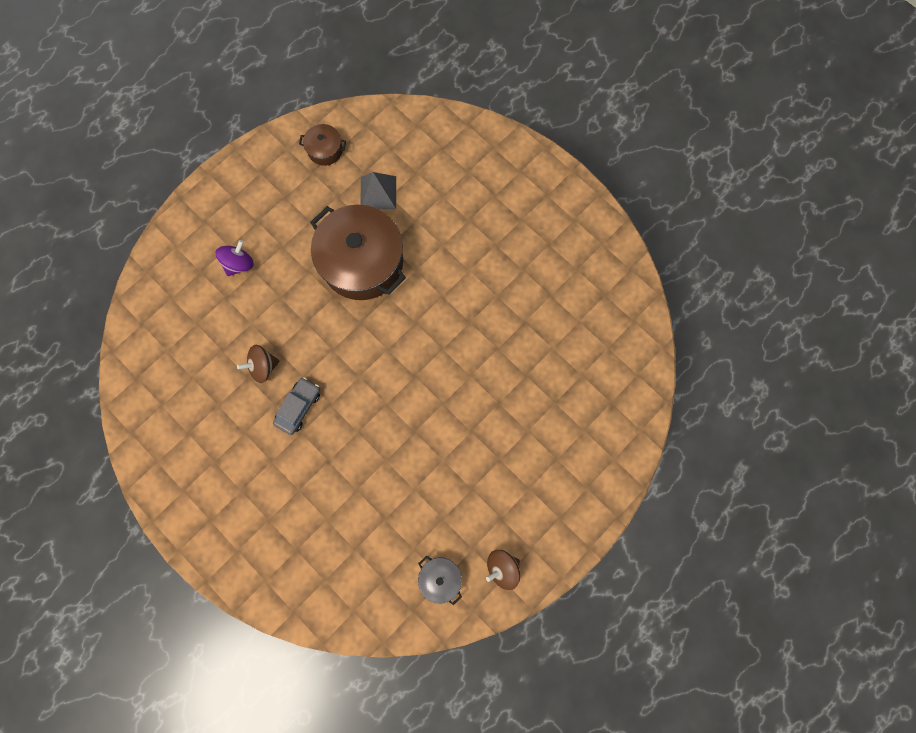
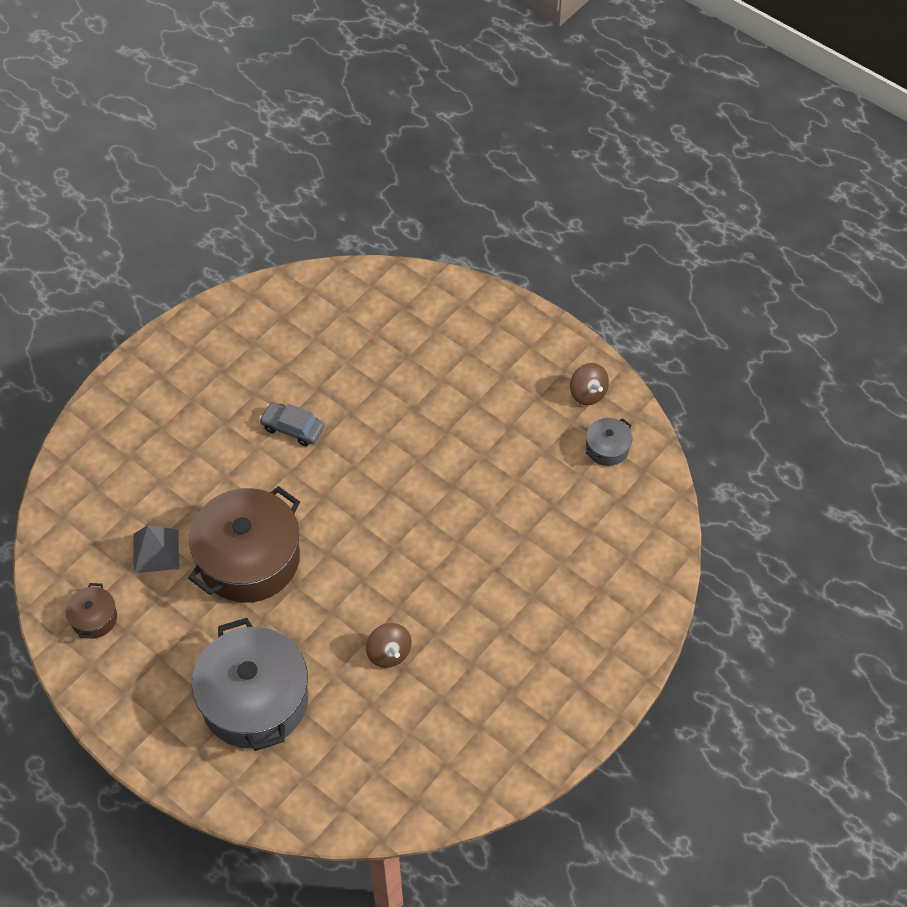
camera: 95 degrees left, 20 degrees down
(239, 264) = (255, 700): purple spinning top -> grey pot
(299, 407) = (435, 607): grey car -> grey car (293, 428)

